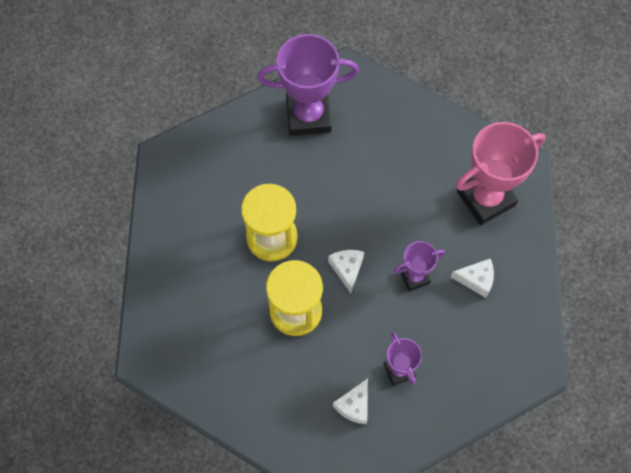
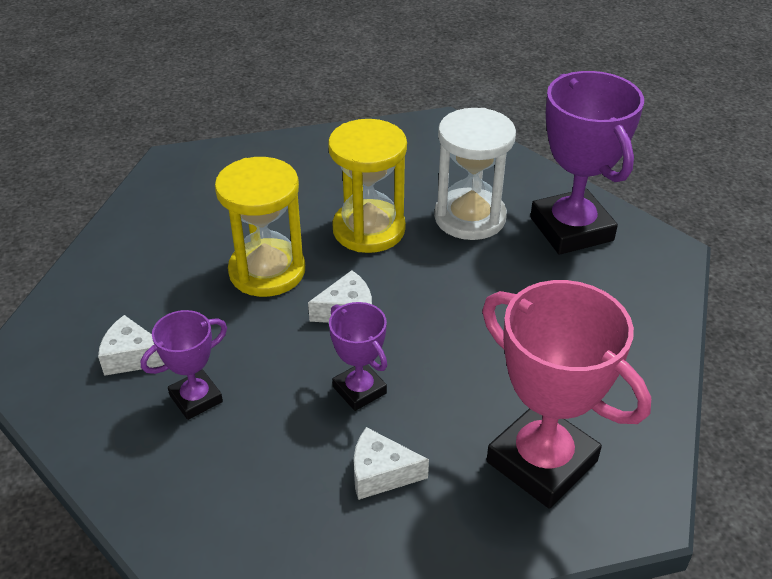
camera: 75 degrees right, 25 degrees down
(278, 171) = (470, 217): none -> white hourglass
(476, 280) = (381, 473): white cheese -> white cheese turned 105 degrees clockwise

